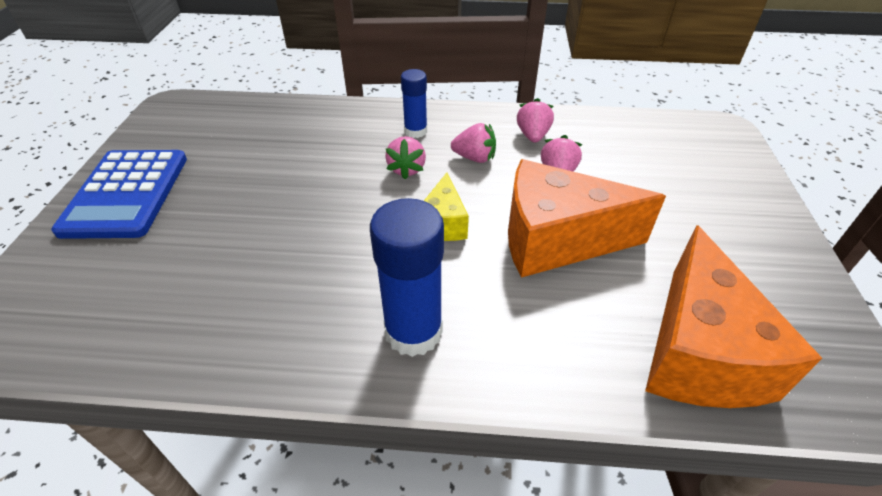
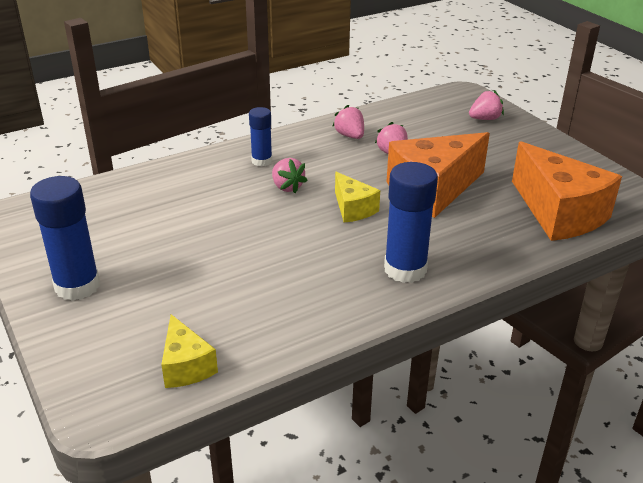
camera: 35 degrees left, 10 degrees down
(88, 330) = (186, 366): none -> yellow cheese
(126, 194) = (77, 286): blue calculator -> blue glue stick
(474, 158) = (326, 163): pink strawberry -> pink strawberry (485, 119)

